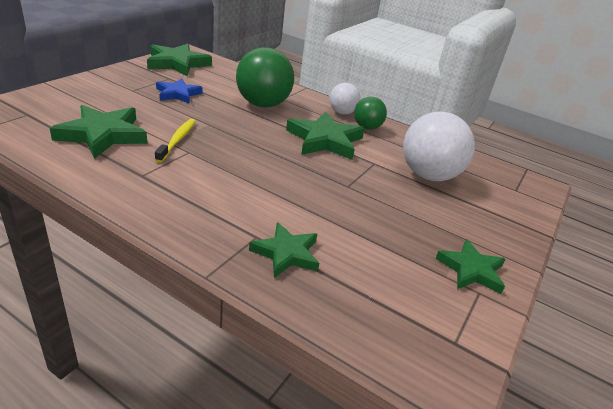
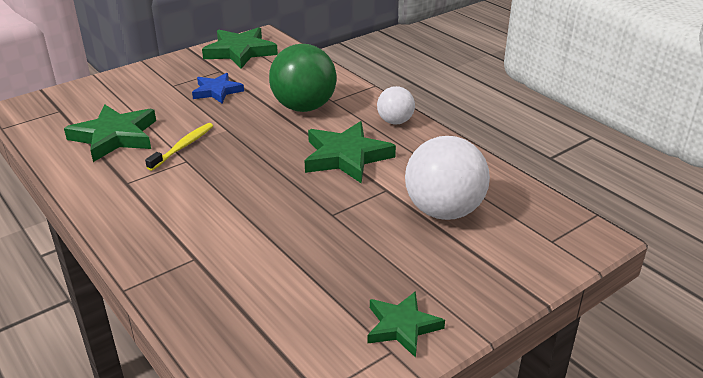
camera: 25 degrees right, 0 degrees up
(286, 253) = (212, 279): green star -> none
(367, 127) = (412, 143): green ball -> none

